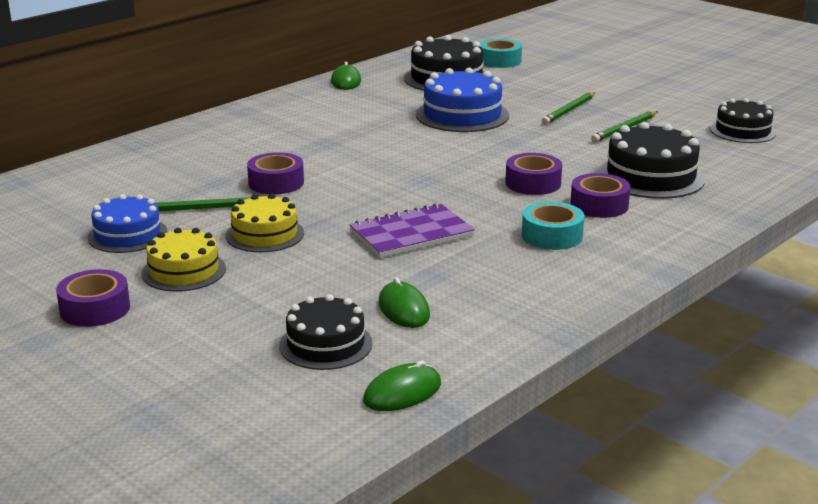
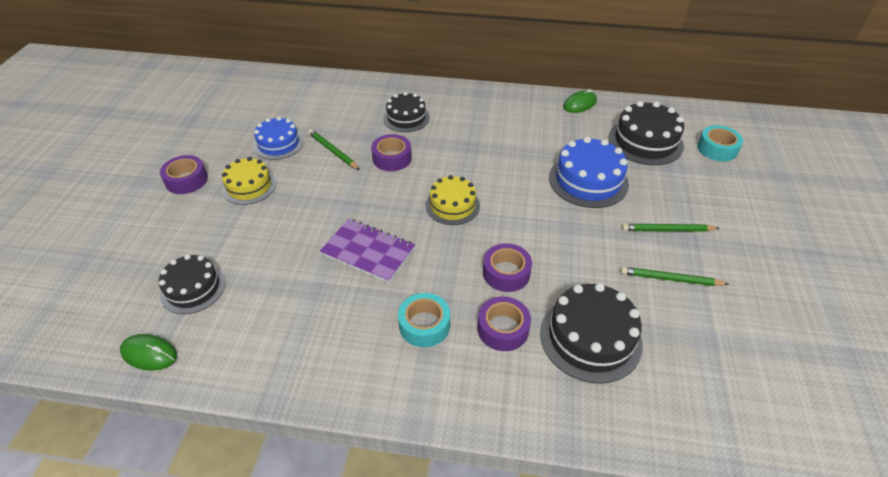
camera: 55 degrees right, 20 degrees up
(265, 234) = (318, 191): yellow cake -> yellow cake (452, 205)
(404, 309) = (258, 301): green mouse -> none
(742, 131) = (766, 362): black cake -> black cake (406, 118)

